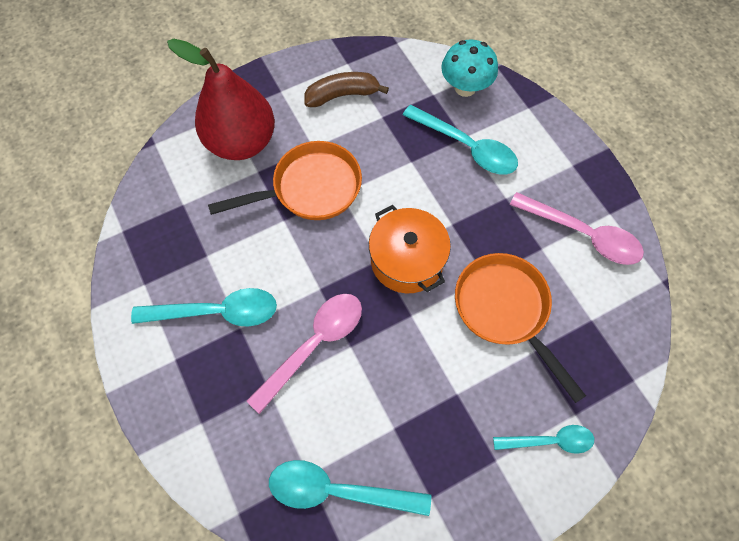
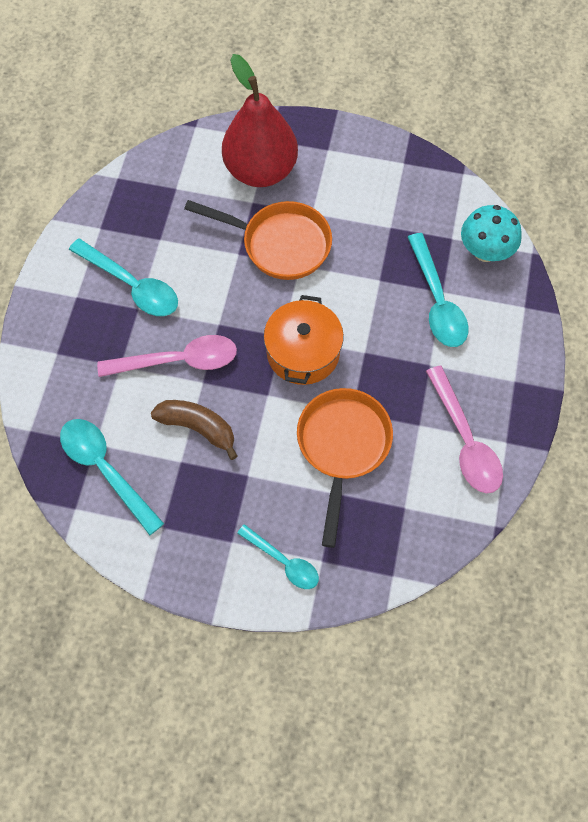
camera: 40 degrees right, 0 degrees up
(342, 95) = (374, 187): brown banana -> brown banana (198, 427)

